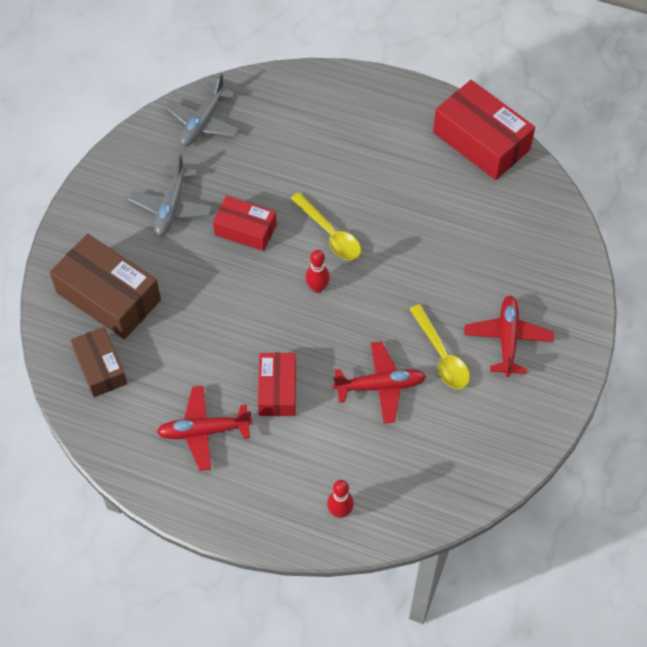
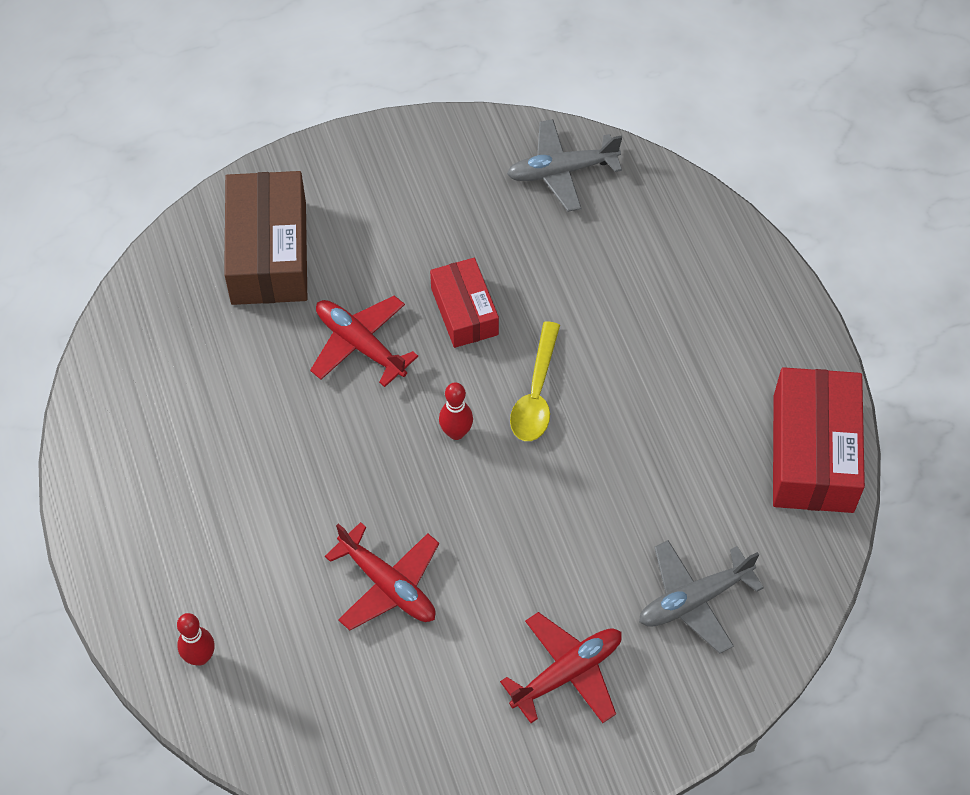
camera: 50 degrees right, 0 degrees up
(100, 367) = (180, 309): brown box -> none
(171, 207) = (428, 224): grey plane -> grey plane (694, 600)
(204, 431) = (187, 457): red plane -> red plane (360, 344)
(277, 390) = (295, 488): red box -> none
(441, 356) = (482, 619): yellow spoon -> none

